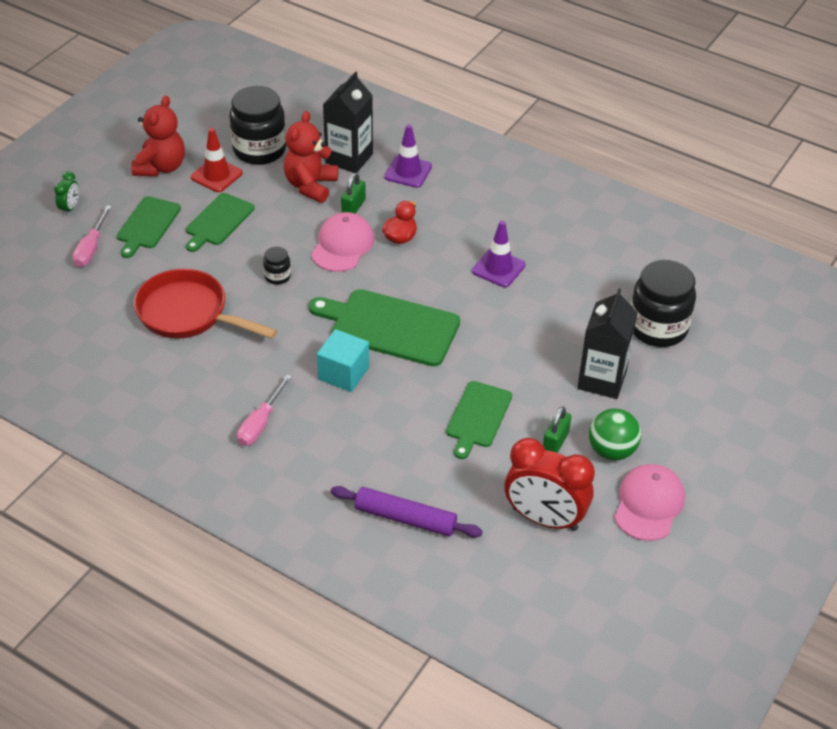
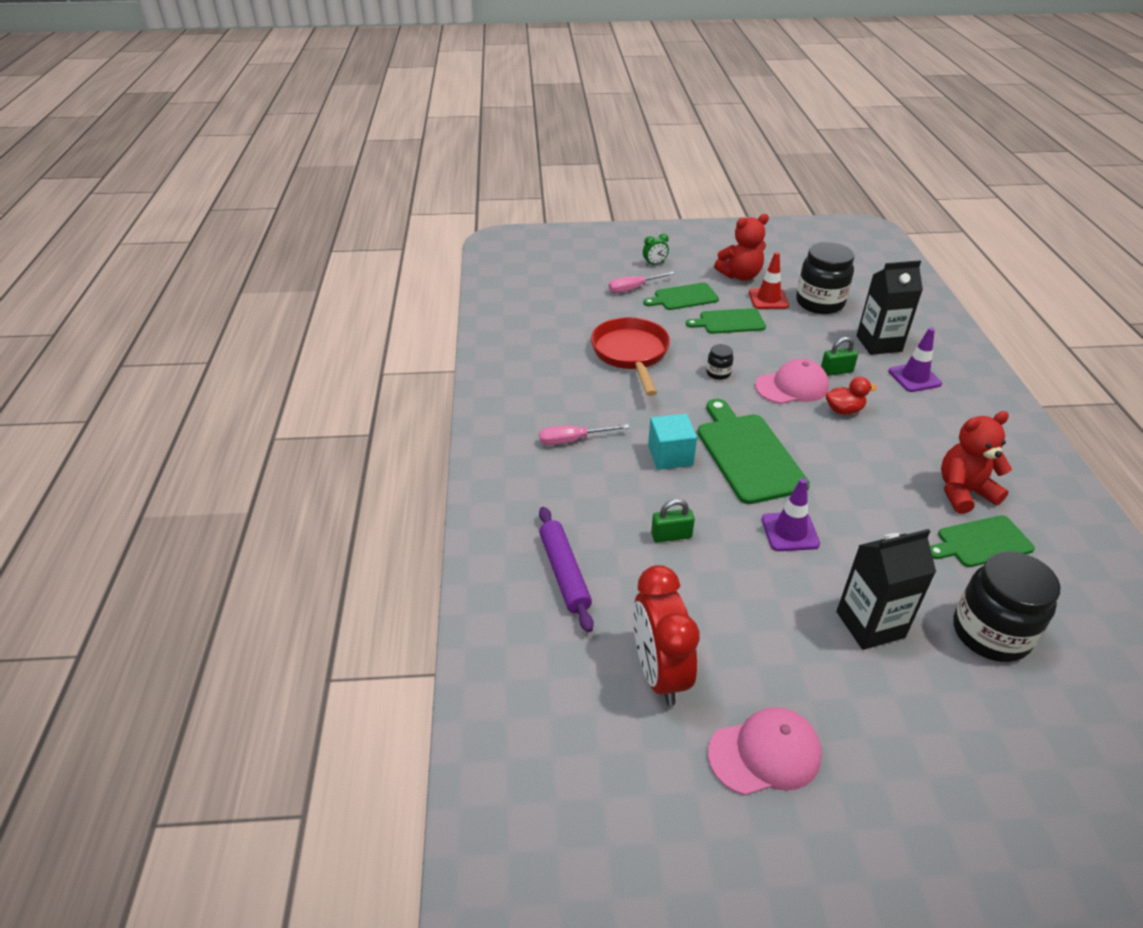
camera: 55 degrees right, 5 degrees down
(310, 186) = (824, 341): red teddy bear -> red teddy bear (963, 492)
(478, 417) = (721, 559): green cutting board -> green cutting board (981, 542)
(498, 268) = (896, 482): purple traffic cone -> purple traffic cone (790, 532)
(555, 442) = (756, 630): green padlock -> green padlock (671, 535)
(611, 451) = (795, 681): green ball -> none

